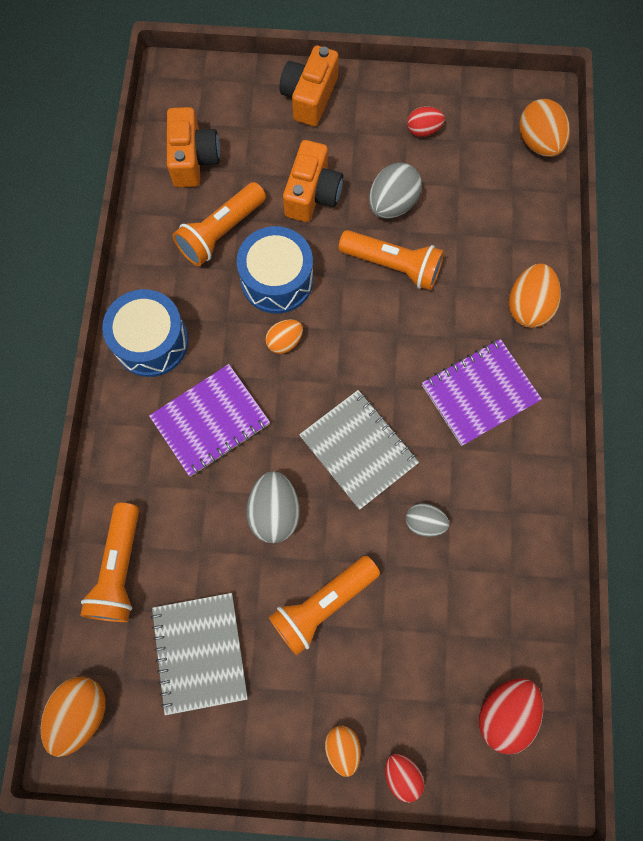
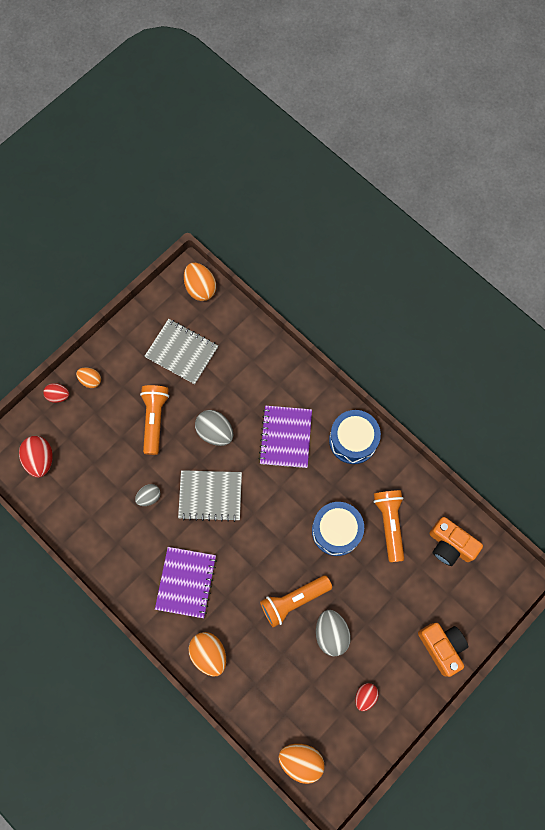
camera: 130 degrees right, 0 degrees up
(120, 569) = (248, 345): orange flashlight -> none
(285, 341) = (297, 506): orange egg -> none
(312, 194) = (374, 593): orange camera -> none

